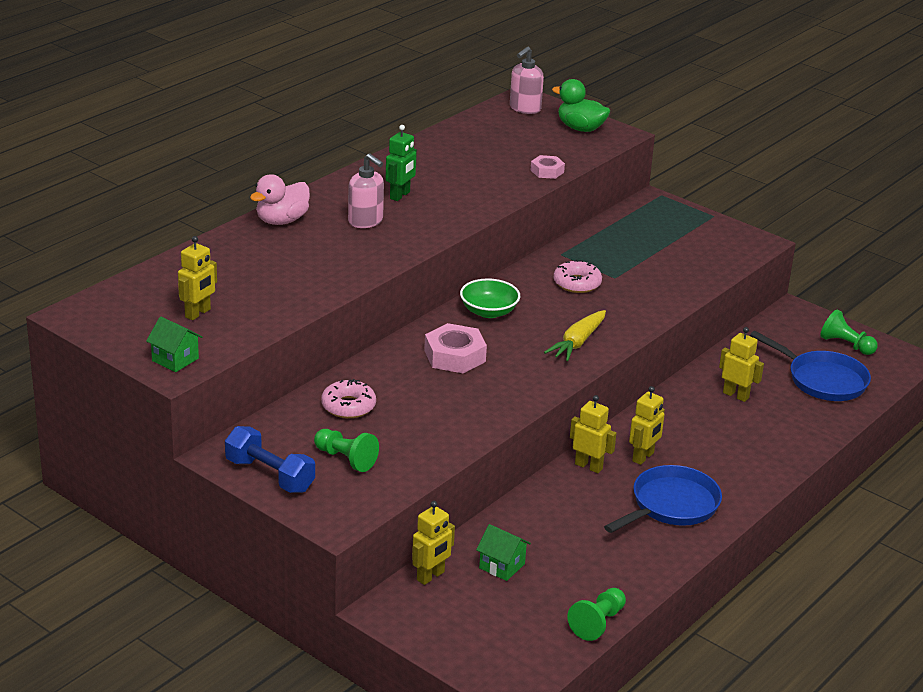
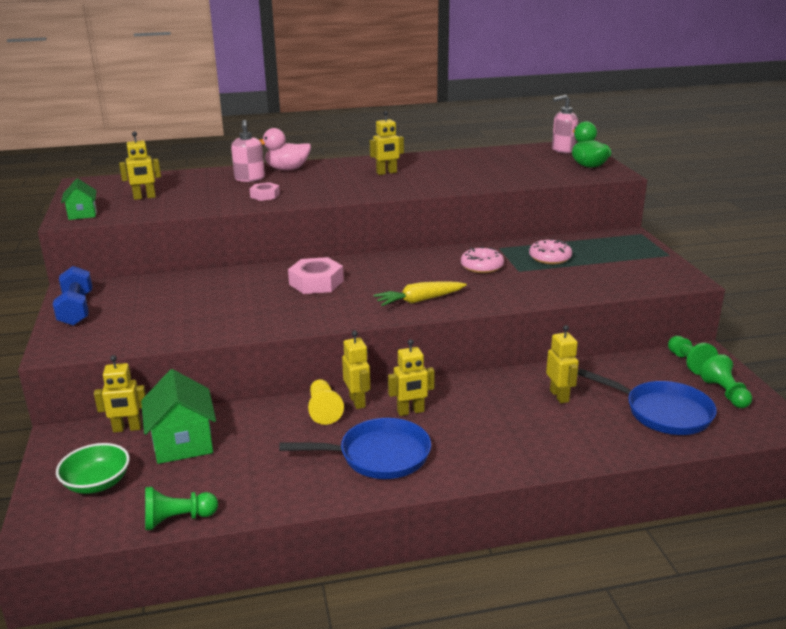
camera: 40 degrees right, 5 degrees down
(346, 459) = (135, 316): green pawn -> green pawn (688, 363)
(348, 406) = (195, 289): pink donut -> pink donut (550, 258)
(366, 221) = (337, 179): pink soap dispenser -> pink soap dispenser (249, 179)
(400, 195) = (386, 173): green robot -> yellow robot
(489, 312) = (386, 265): green bowl -> green bowl (97, 483)
(502, 566) = (183, 443): green house -> green house, size x1.70
(547, 171) = (518, 181): pink nut -> pink nut (265, 195)
(572, 486) = (323, 410): none -> yellow pawn
(822, 380) = (662, 412): blue pan -> blue pan turned 45 degrees counterclockwise

